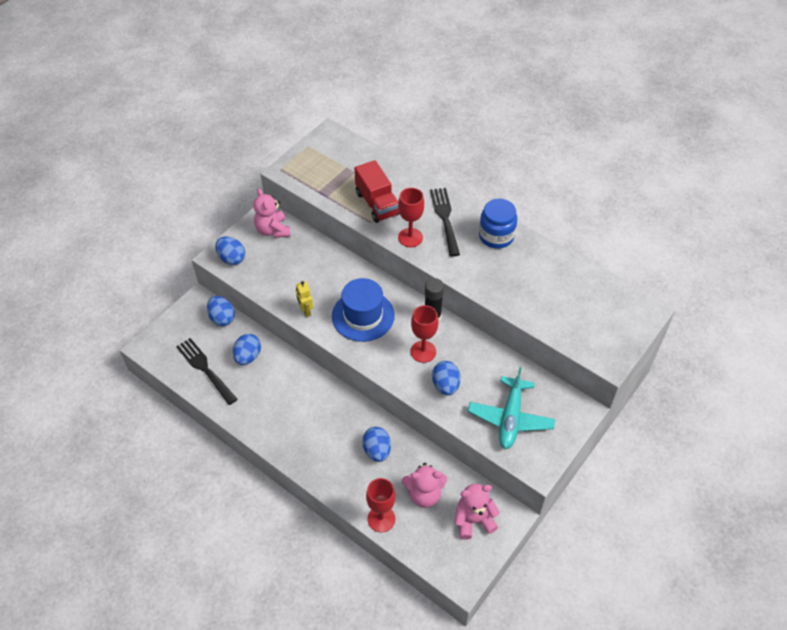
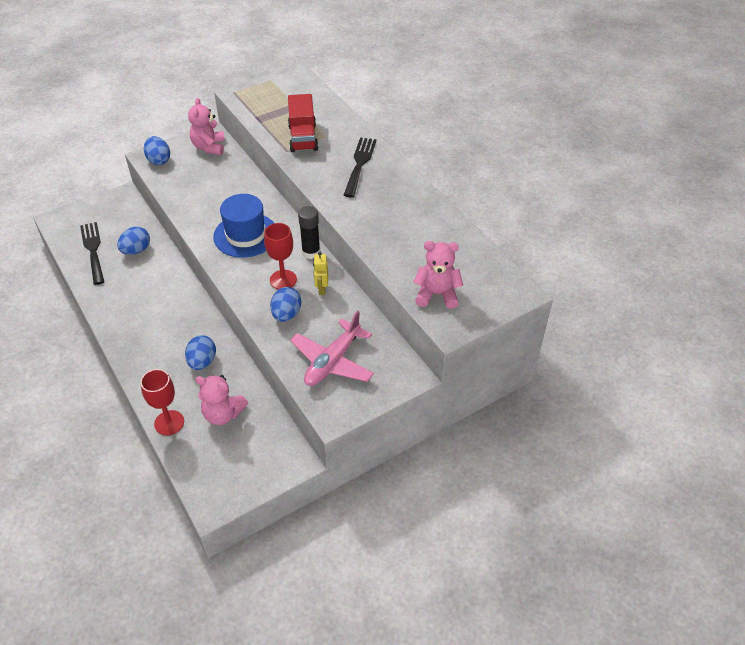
camera: 20 degrees right, 5 degrees down
(222, 318) = (134, 214): blue egg -> none
(305, 310) = (196, 217): yellow robot -> yellow robot (321, 289)
(410, 237) = (316, 172): red goblet -> none
(473, 520) = (257, 453): pink teddy bear -> pink teddy bear (437, 294)
(496, 236) = (401, 190): blue jar -> none
(510, 418) = (333, 361): turquoise plane -> pink plane

